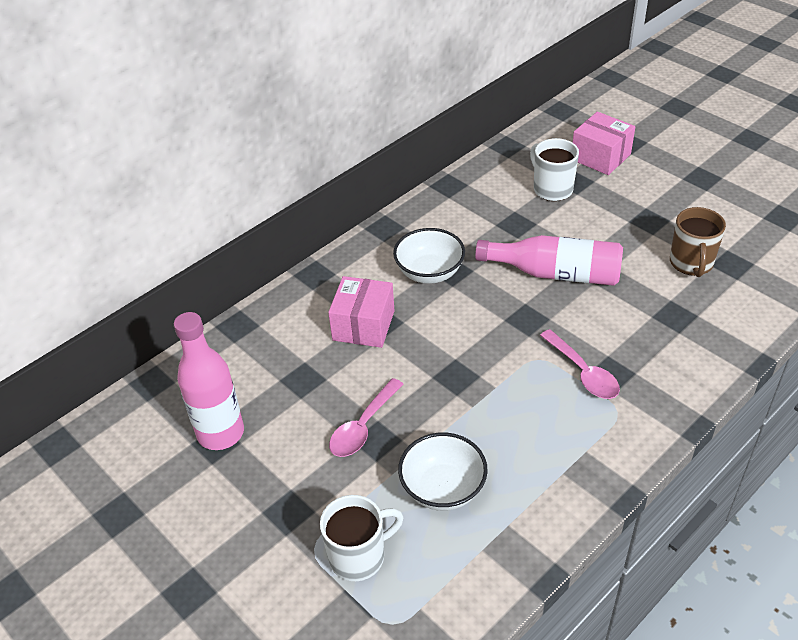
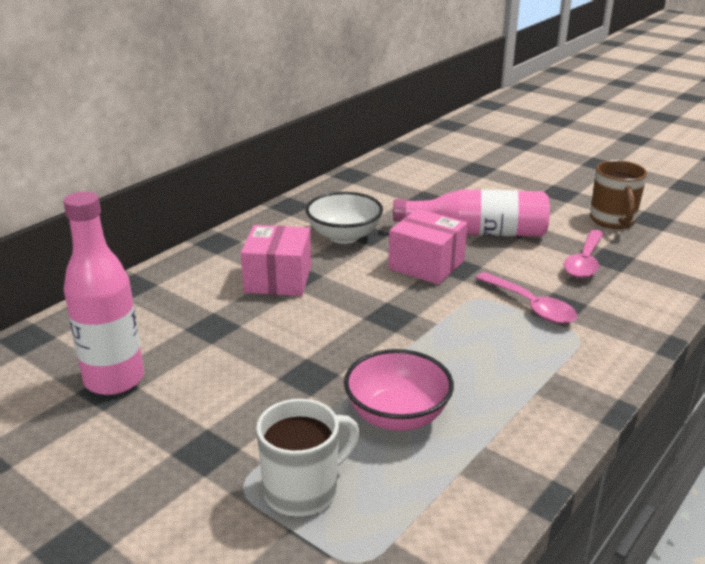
camera: 10 degrees left, 15 degrees down
(363, 426) = (290, 364): pink spoon -> pink spoon (584, 262)
(443, 488) = (397, 416): white bowl -> pink bowl
(552, 189) = (456, 174): white mug -> none
(600, 157) = (497, 152): pink box -> pink box (426, 265)

